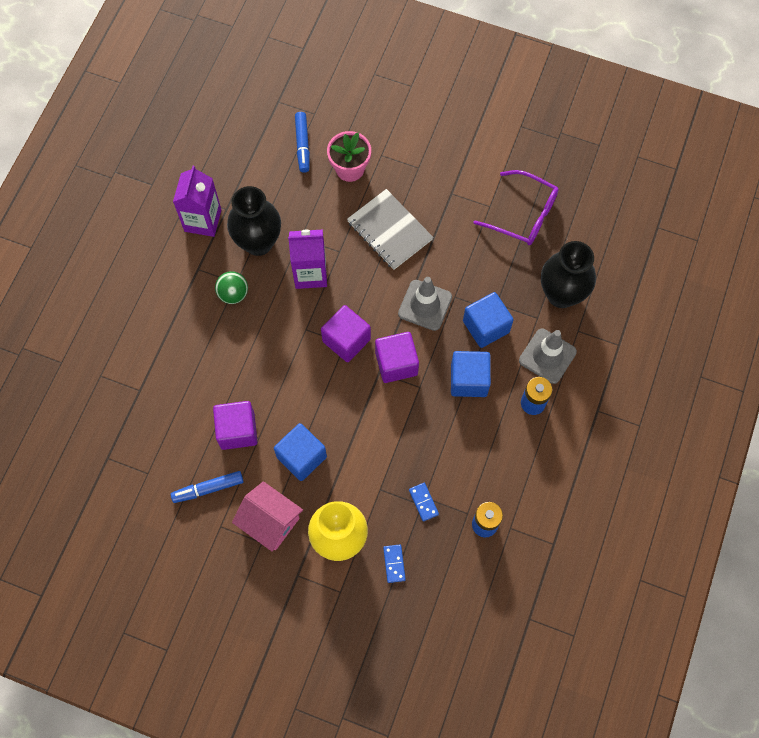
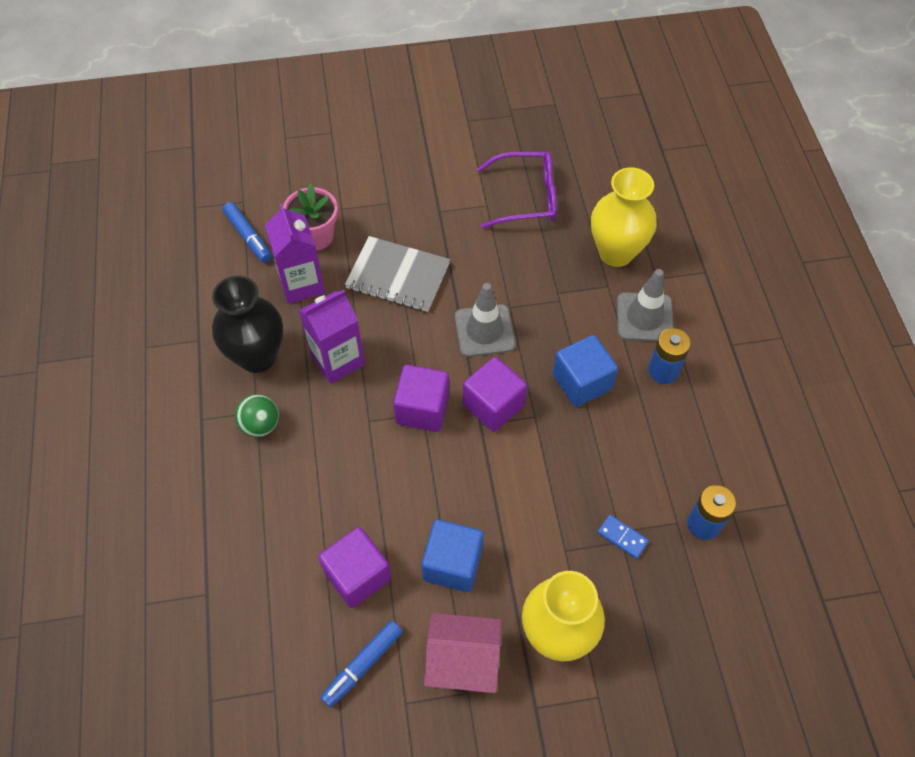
camera: 30 degrees left, 10 degrees down
(203, 220) = (177, 364): purple carton -> purple carton (301, 283)
(394, 564) = (637, 626): blue domino -> none
(486, 326) = (562, 320): blue cube -> none
(561, 294) = (616, 252): black vase -> yellow vase

